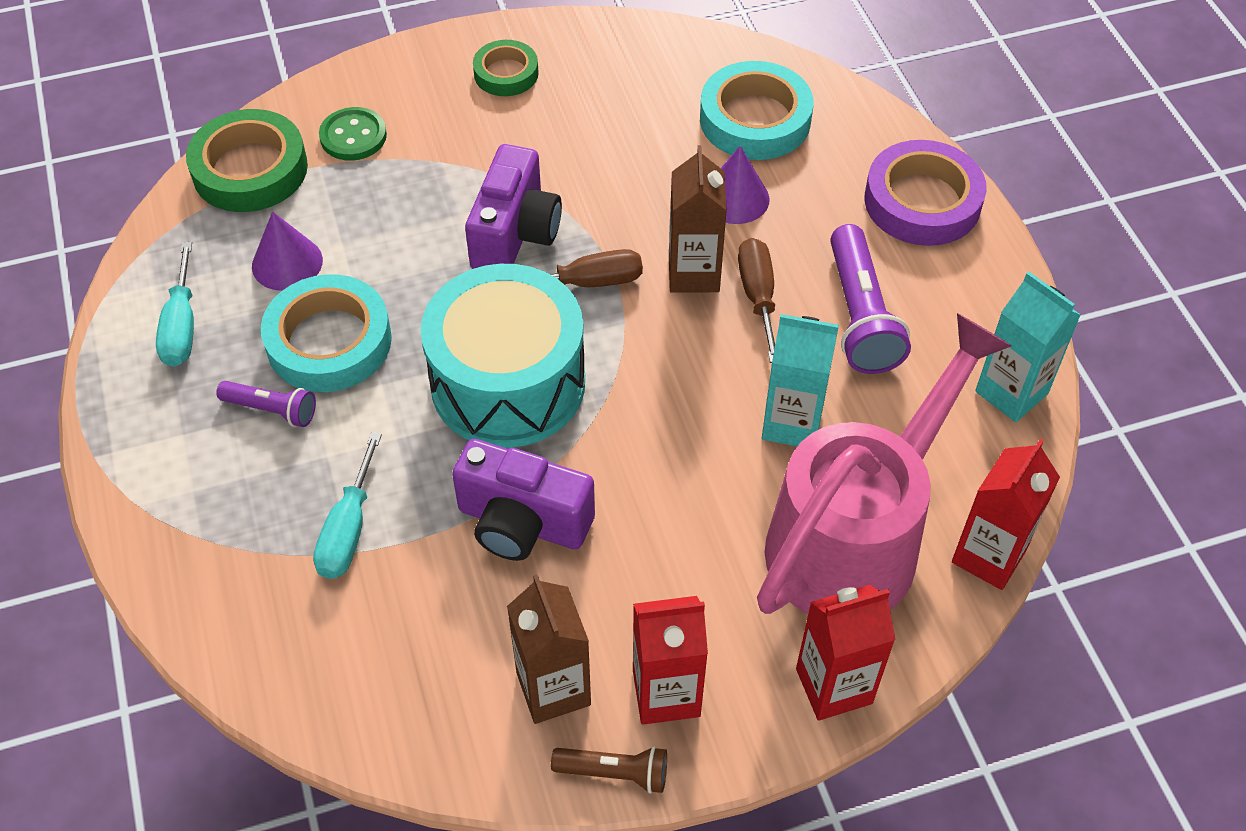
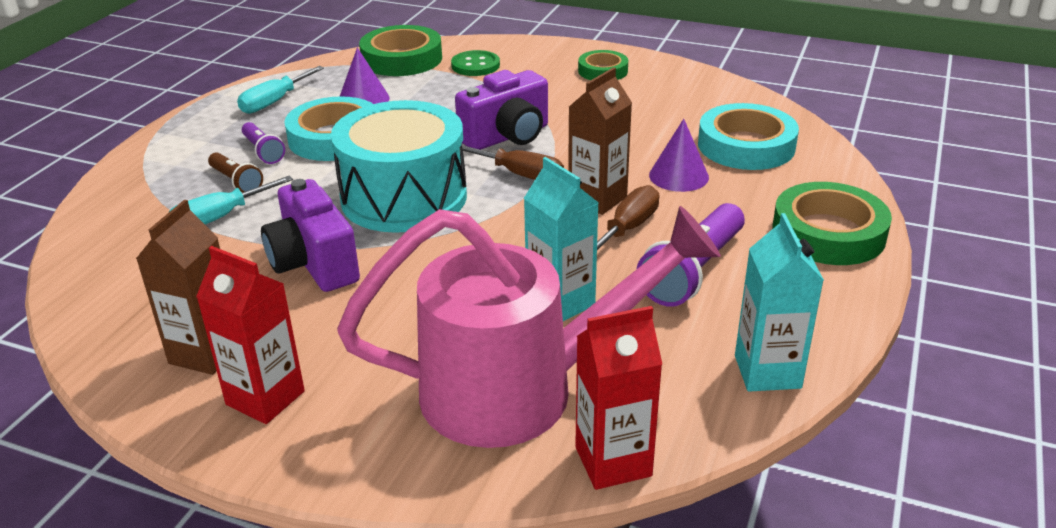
camera: 40 degrees right, 20 degrees down
(614, 773) = (171, 420): brown flashlight -> brown flashlight (236, 182)
(834, 686) = (380, 467): red carton -> none
(922, 201) = (828, 233): purple tape -> green tape

